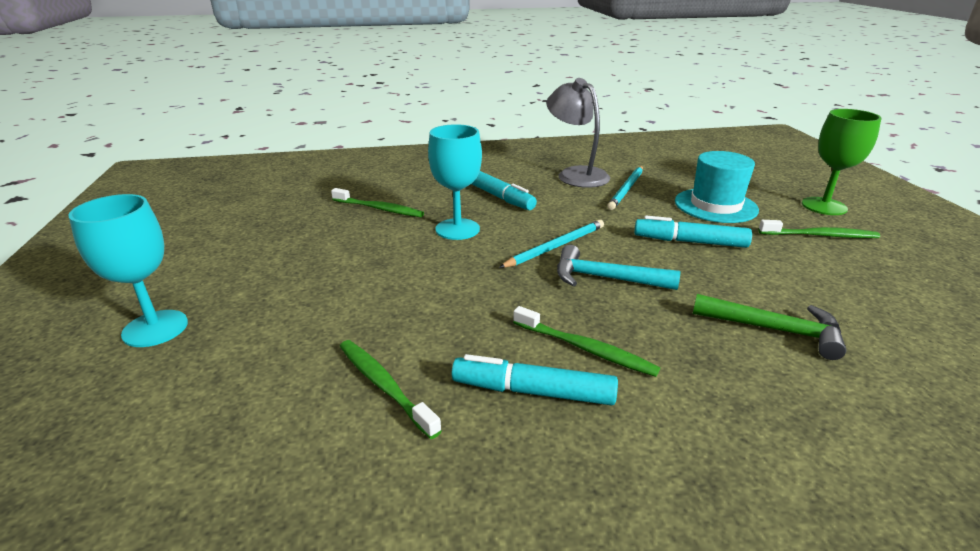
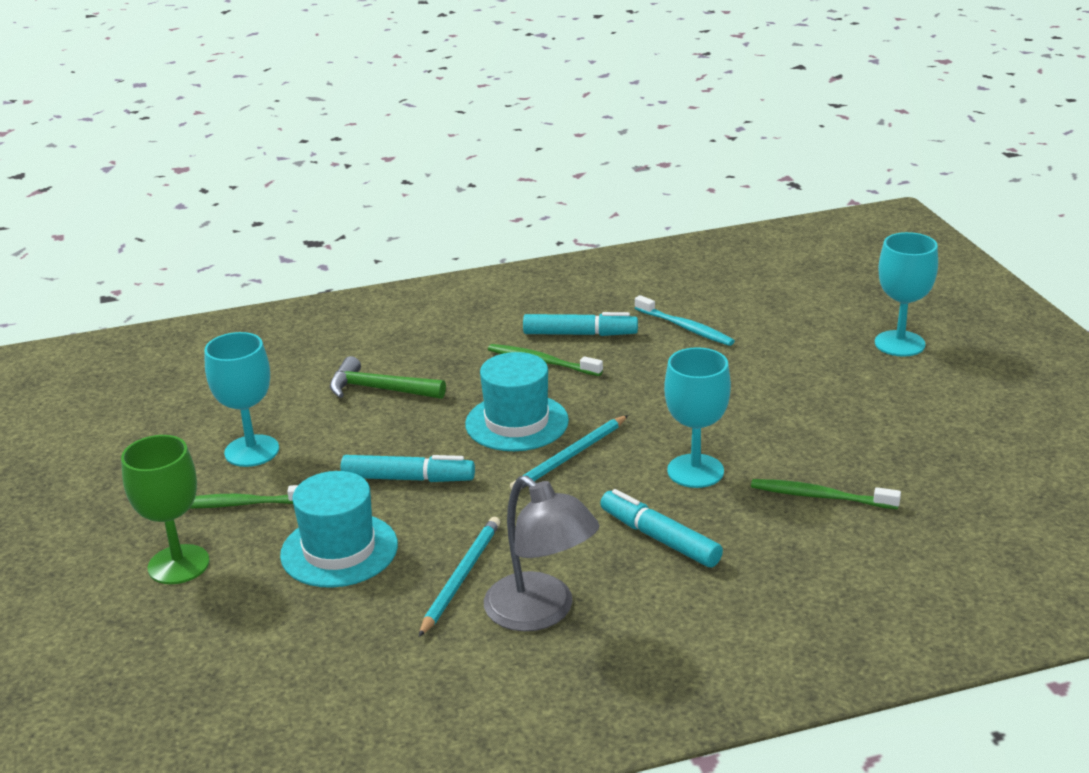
camera: 175 degrees right, 0 degrees up
(384, 386) = (685, 327): green toothbrush -> turquoise toothbrush
(606, 278) = (517, 422): turquoise hammer -> turquoise hat
(856, 275) = (252, 451): none -> turquoise goblet

